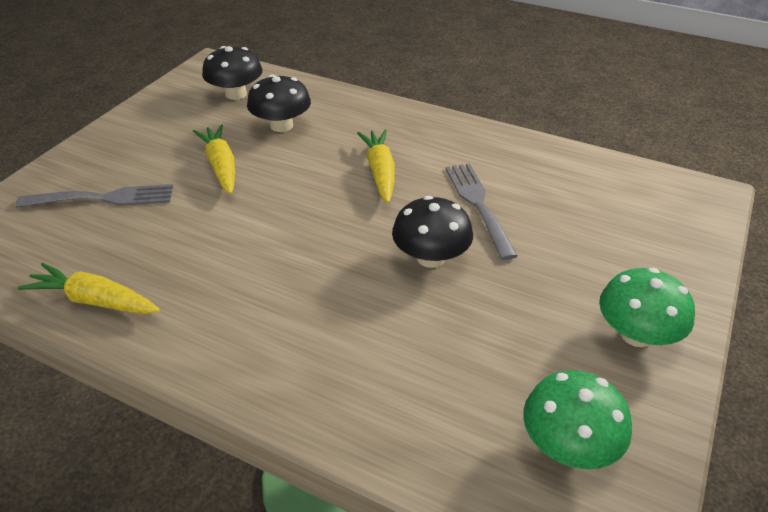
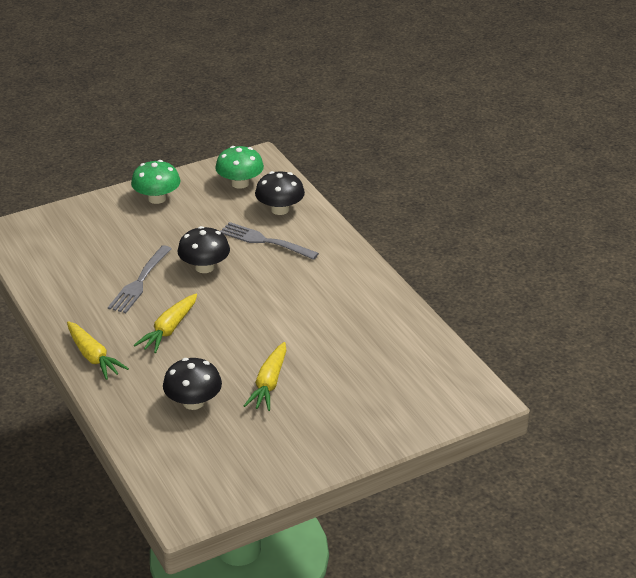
camera: 145 degrees left, 5 degrees down
(94, 300) = (404, 323): yellow carrot -> yellow carrot (93, 357)
(102, 198) = (367, 393): grey fork -> grey fork (266, 241)
(236, 94) = (197, 457): black mushroom -> black mushroom (280, 209)

